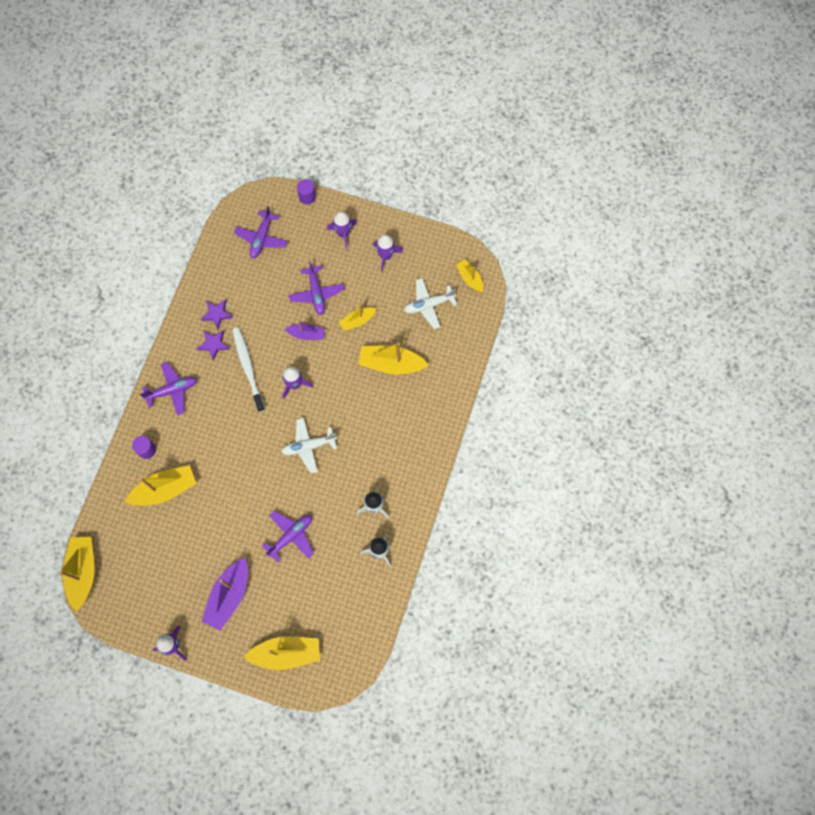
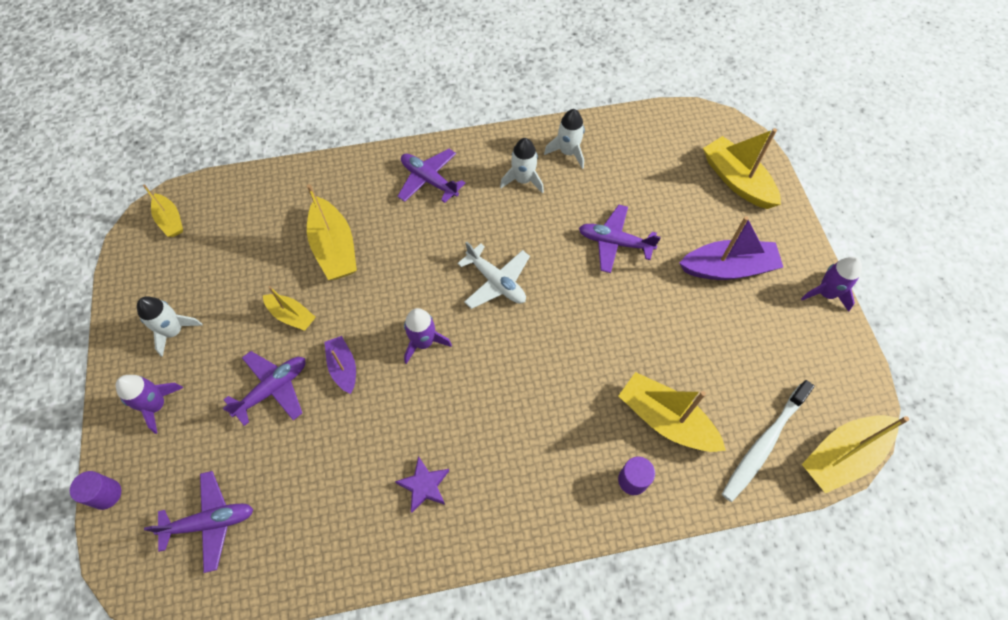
camera: 120 degrees left, 10 degrees down
(172, 390) = (527, 501): purple plane -> purple plane (429, 180)
(217, 314) = (373, 512): purple star -> none
(248, 367) = (433, 416): white toothbrush -> white toothbrush (763, 444)
(386, 256) = (174, 331): purple rocket -> white rocket
(429, 305) = (230, 246): white plane -> none
(470, 278) = (170, 220): yellow boat -> yellow boat turned 60 degrees counterclockwise

